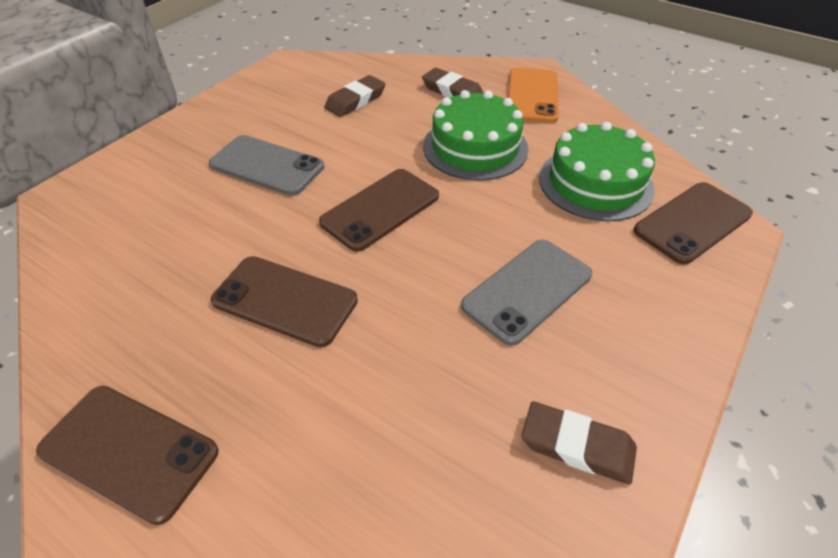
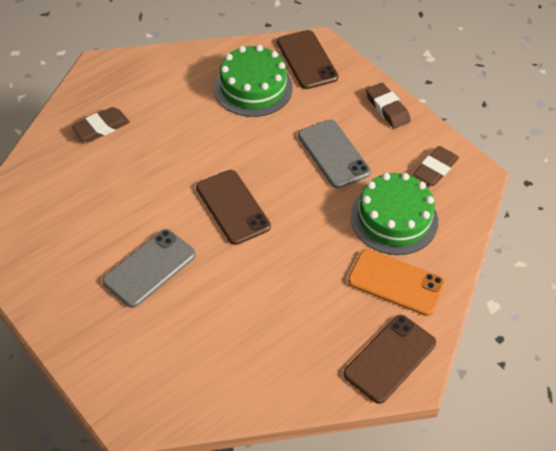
camera: 75 degrees left, 5 degrees up
(285, 300) = (301, 274): brown phone -> none
(355, 100) = (81, 194): brown eraser -> brown eraser (387, 108)
(475, 147) = (185, 136): green cake -> green cake (394, 219)
(532, 96) = (134, 82): orange phone -> orange phone (396, 282)

